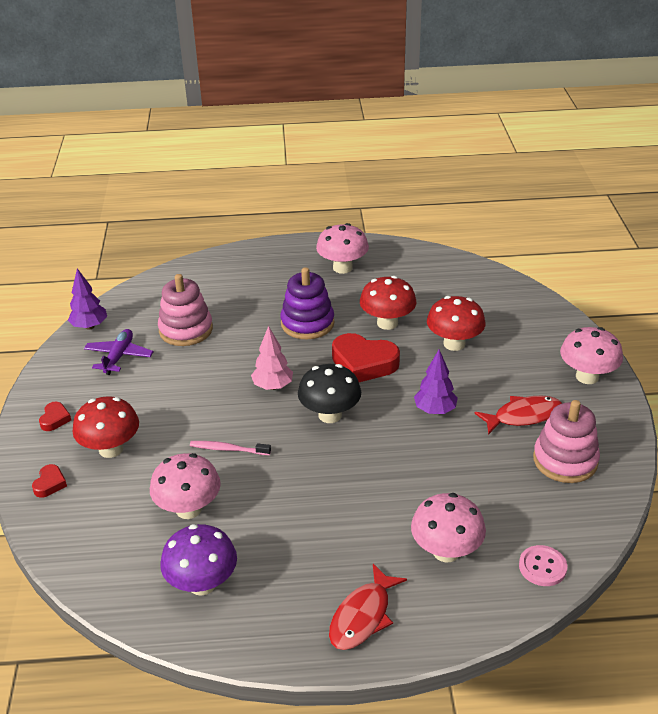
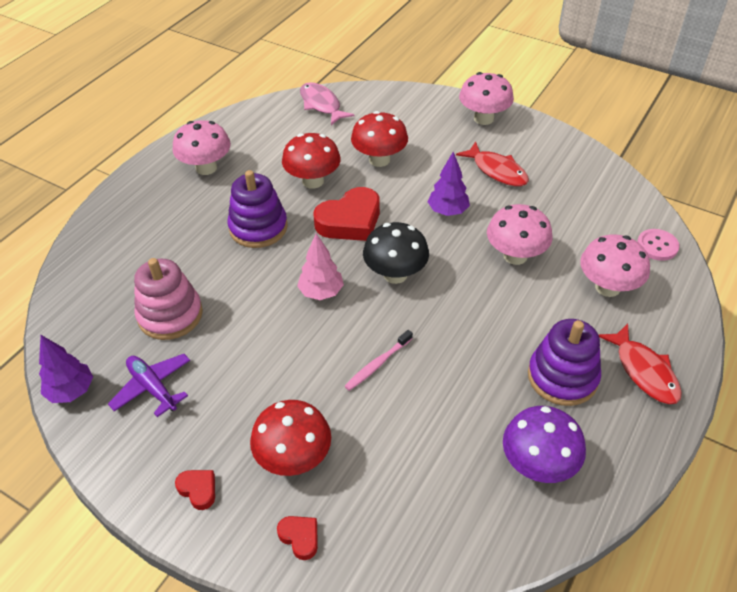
camera: 55 degrees left, 10 degrees up
(188, 509) = (434, 431): pink mushroom -> pink mushroom (515, 256)
(307, 562) = (562, 377): none -> purple stacking toy
(484, 281) = (321, 105): none -> pink fish
(523, 416) = (497, 171): red fish -> red fish turned 120 degrees clockwise
(565, 460) = (560, 177): pink stacking toy -> none

